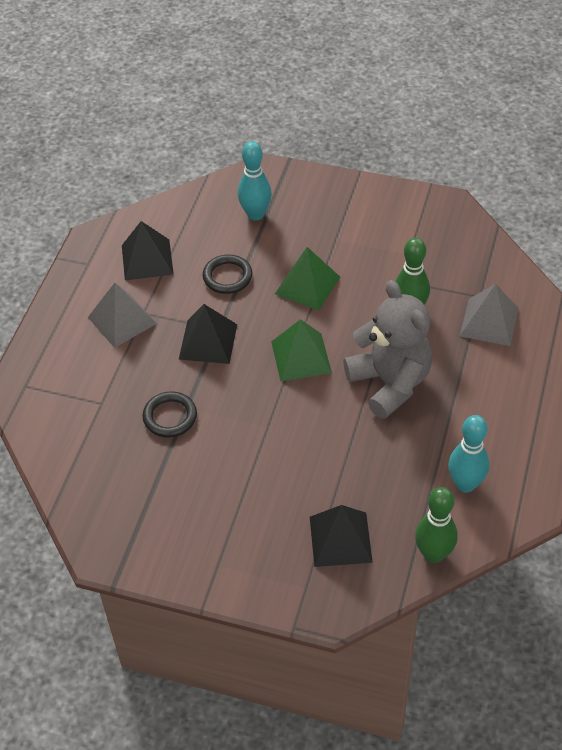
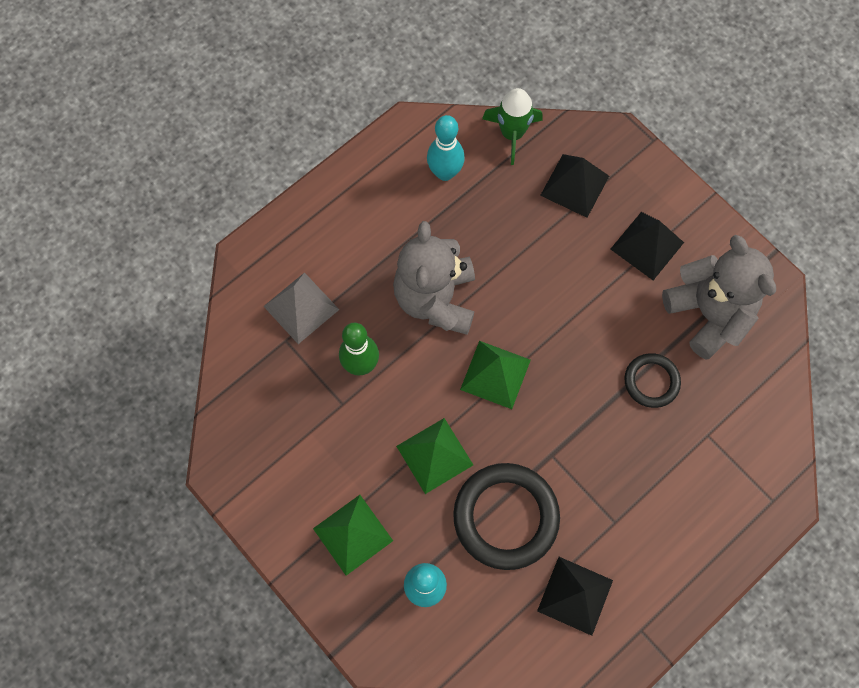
camera: 150 degrees left, 20 degrees up
(122, 320) = (641, 526): grey pyramid -> none
(149, 495) = (708, 313): none -> grey teddy bear
(208, 341) = (571, 446): black pyramid -> black pyramid (647, 245)
(227, 277) = (506, 517): black ring -> black ring, size x1.81
(328, 216) = (353, 534): none -> green pyramid
(433, 554) = (512, 134): green bowling pin -> green rocket

